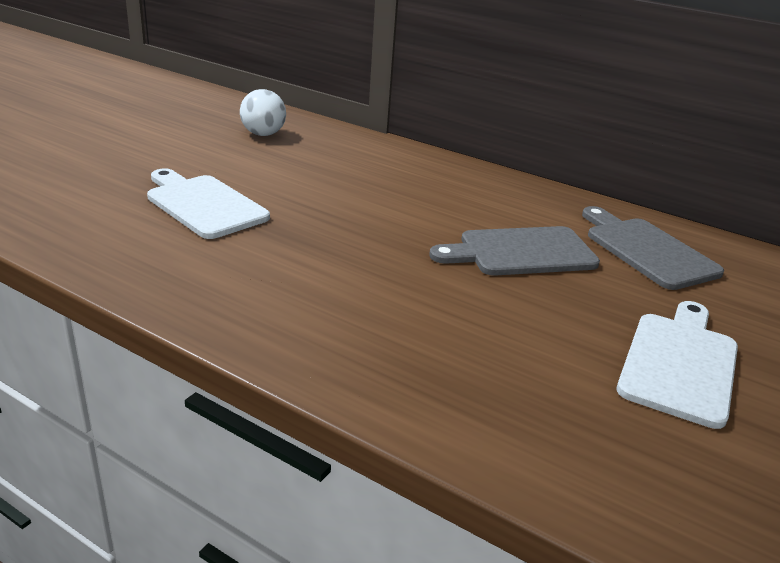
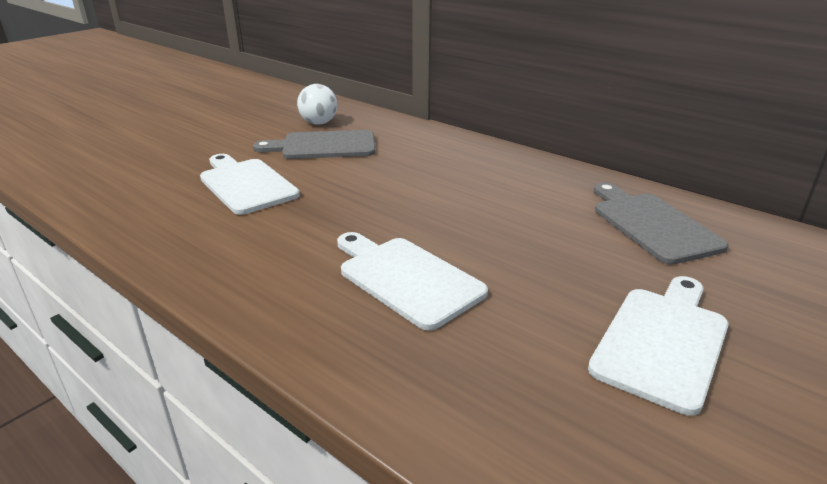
camera: 10 degrees right, 0 degrees up
(414, 306) = (406, 278): none -> white cutting board
(521, 252) = (523, 227): grey cutting board -> grey cutting board (323, 146)

